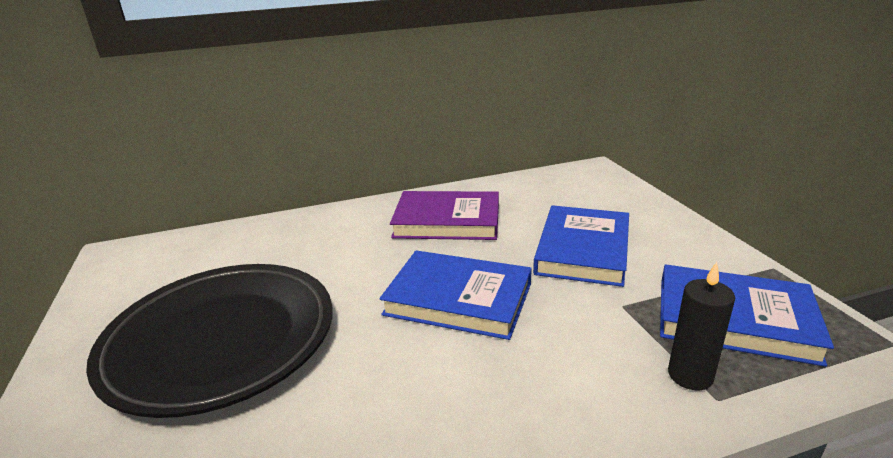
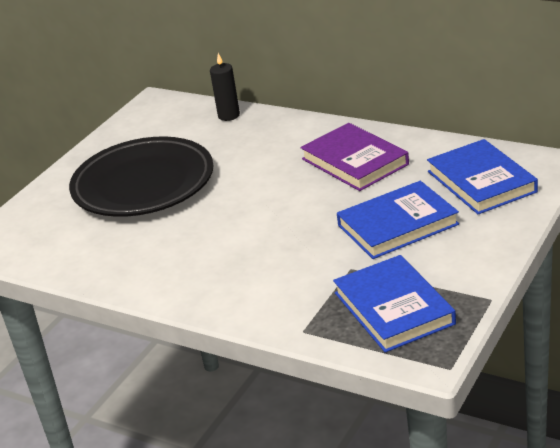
camera: 50 degrees right, 5 degrees up
(458, 299) = (274, 218): blue book -> blue book (481, 182)
(690, 375) = (311, 316): black candle -> black candle (229, 115)

